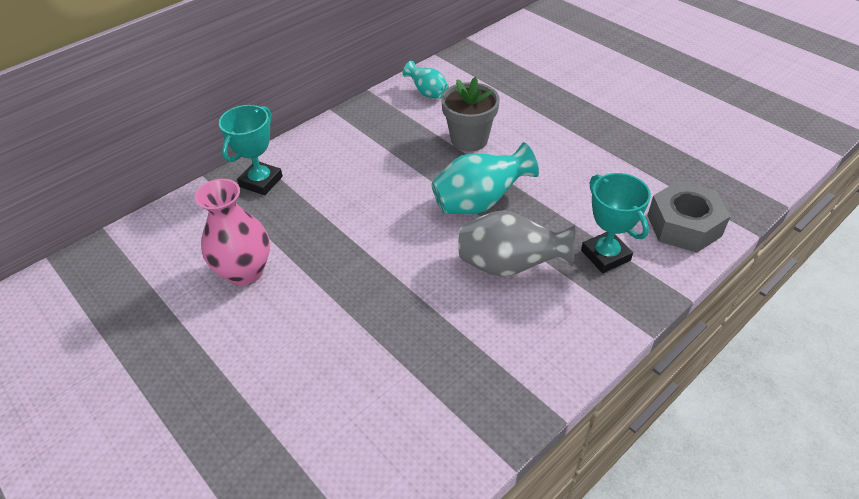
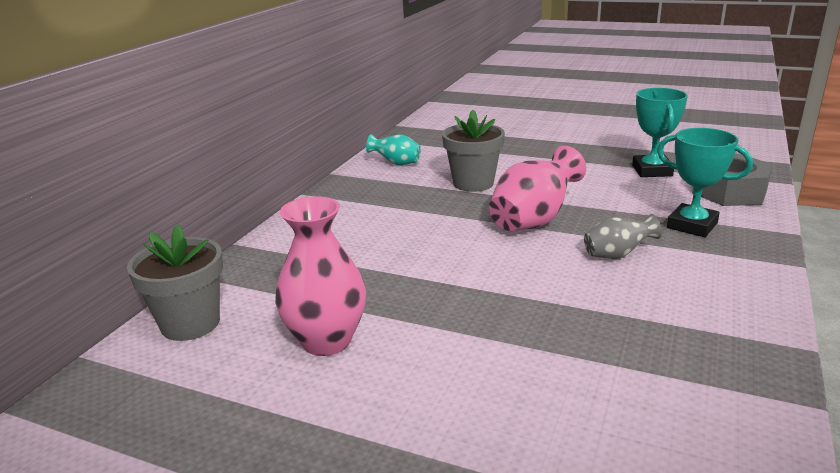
camera: 25 degrees left, 20 degrees down
(176, 223) = (190, 323): none -> grey flower pot
(261, 182) = (273, 262): turquoise trophy -> turquoise trophy (652, 171)
(480, 203) = (534, 221): turquoise vase -> pink vase
(510, 266) = (617, 255): grey vase -> grey vase, size x0.57

